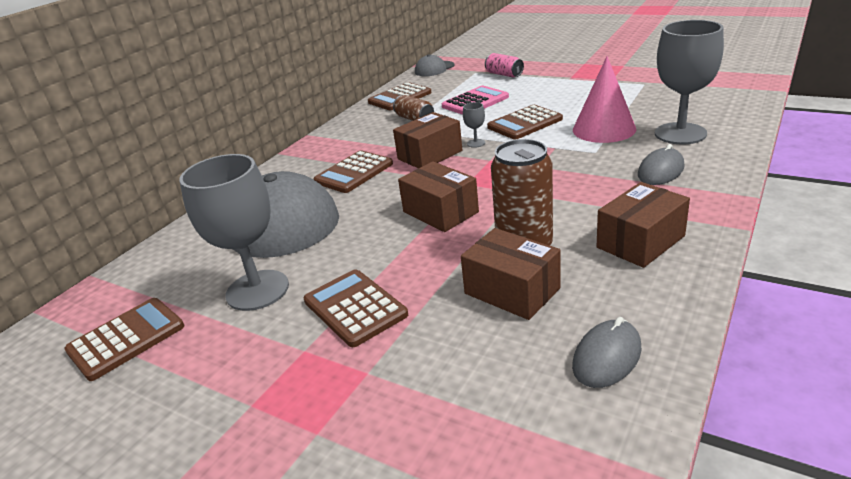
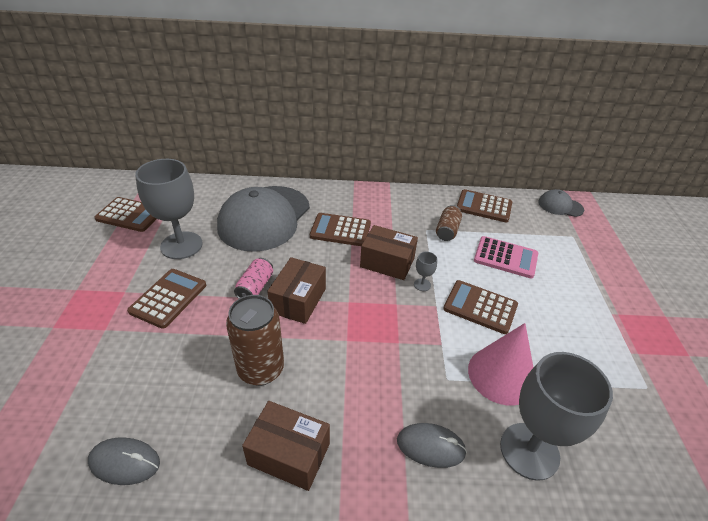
camera: 55 degrees right, 10 degrees up
(504, 74) = (583, 258): pink can -> pink can (255, 287)
(512, 291) = (199, 378): brown box -> none

